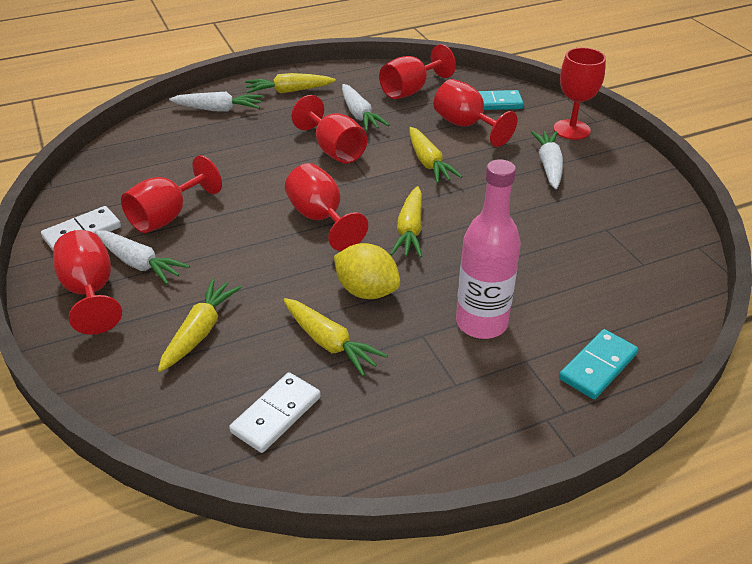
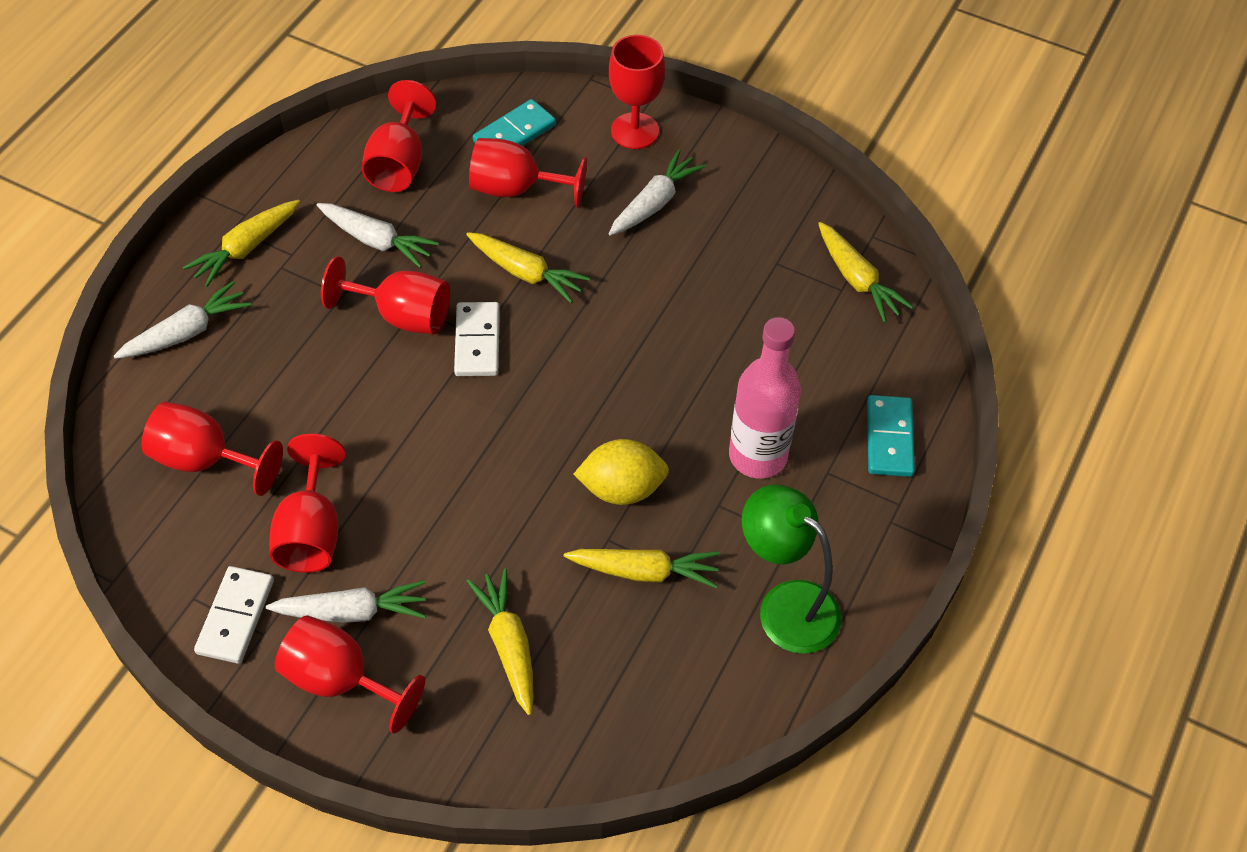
camera: 40 degrees left, 15 degrees up
(276, 414) = (670, 678): white domino -> white domino (477, 342)
(320, 218) = (485, 425): red goblet -> red goblet (205, 460)
(406, 422) = (785, 605): none -> green lamp
(410, 230) = (593, 383): yellow carrot -> yellow carrot (857, 280)
(549, 165) = (655, 203): white carrot -> white carrot turned 75 degrees clockwise

